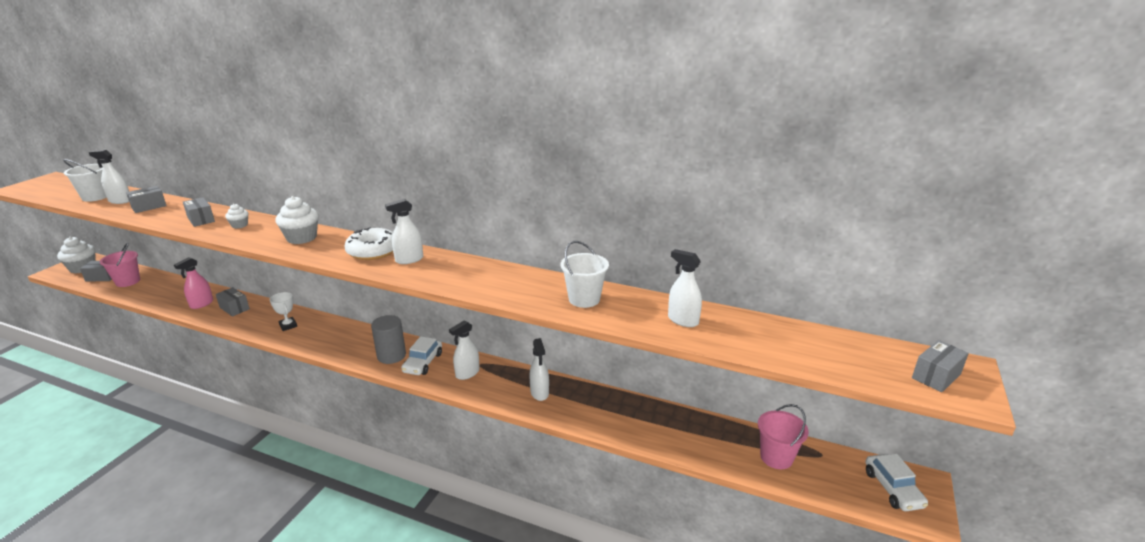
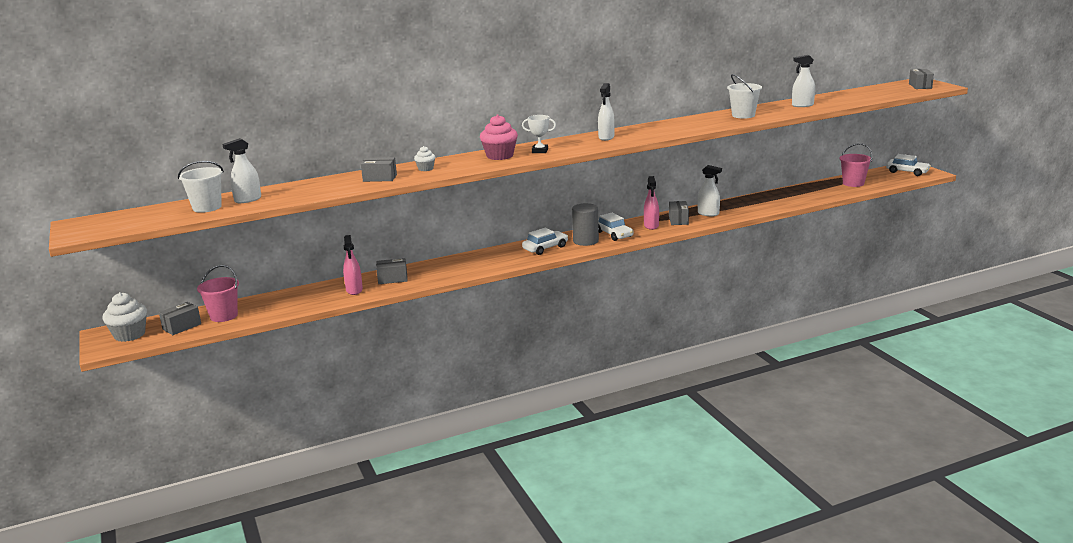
camera: 45 degrees left, 5 degrees down
(149, 207) = (295, 191): grey box -> grey box (678, 220)
(288, 326) = (469, 264): white trophy -> white trophy (540, 151)
(301, 238) = (500, 156): white cupcake -> pink cupcake
(356, 343) = (545, 248): none -> white car
(373, 251) = (571, 143): white donut -> none
(467, 373) = (651, 226): white spray bottle -> pink spray bottle

